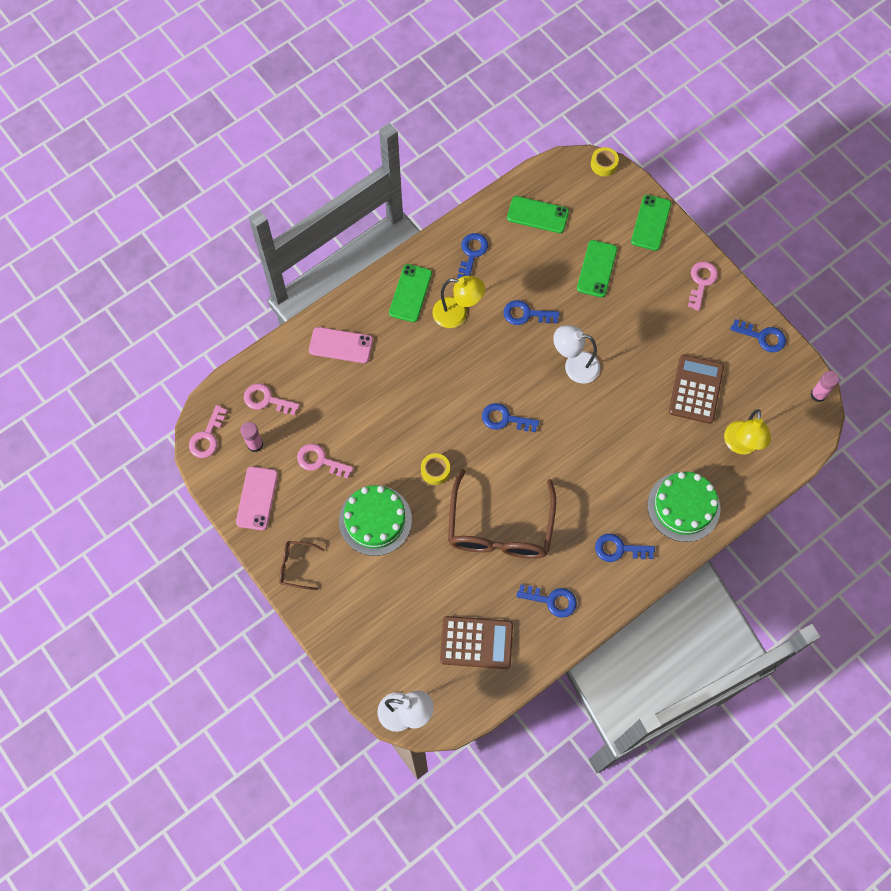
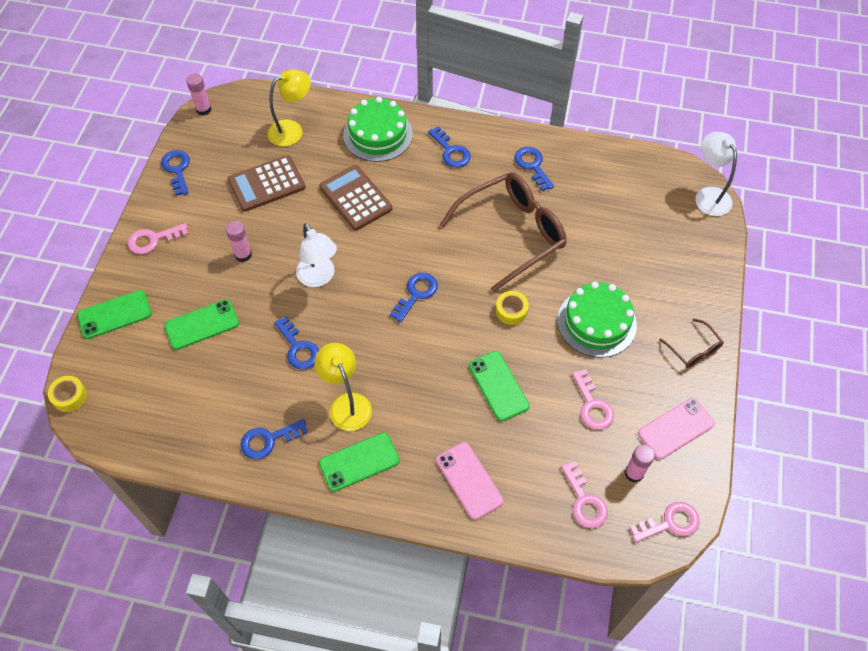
camera: 130 degrees left, 10 degrees down
(476, 643) = (612, 189): brown calculator -> brown calculator (355, 198)
(505, 419) = (416, 294): blue key -> blue key turned 120 degrees counterclockwise
(537, 215) = (176, 414): green phone -> green phone (498, 386)
(637, 330) = (243, 255): none -> pink glue stick

